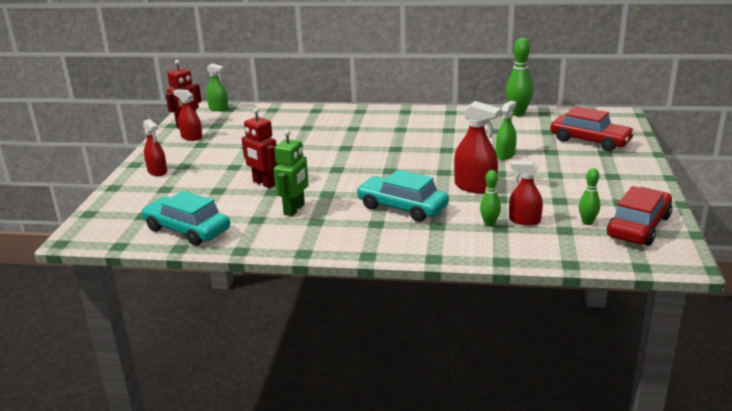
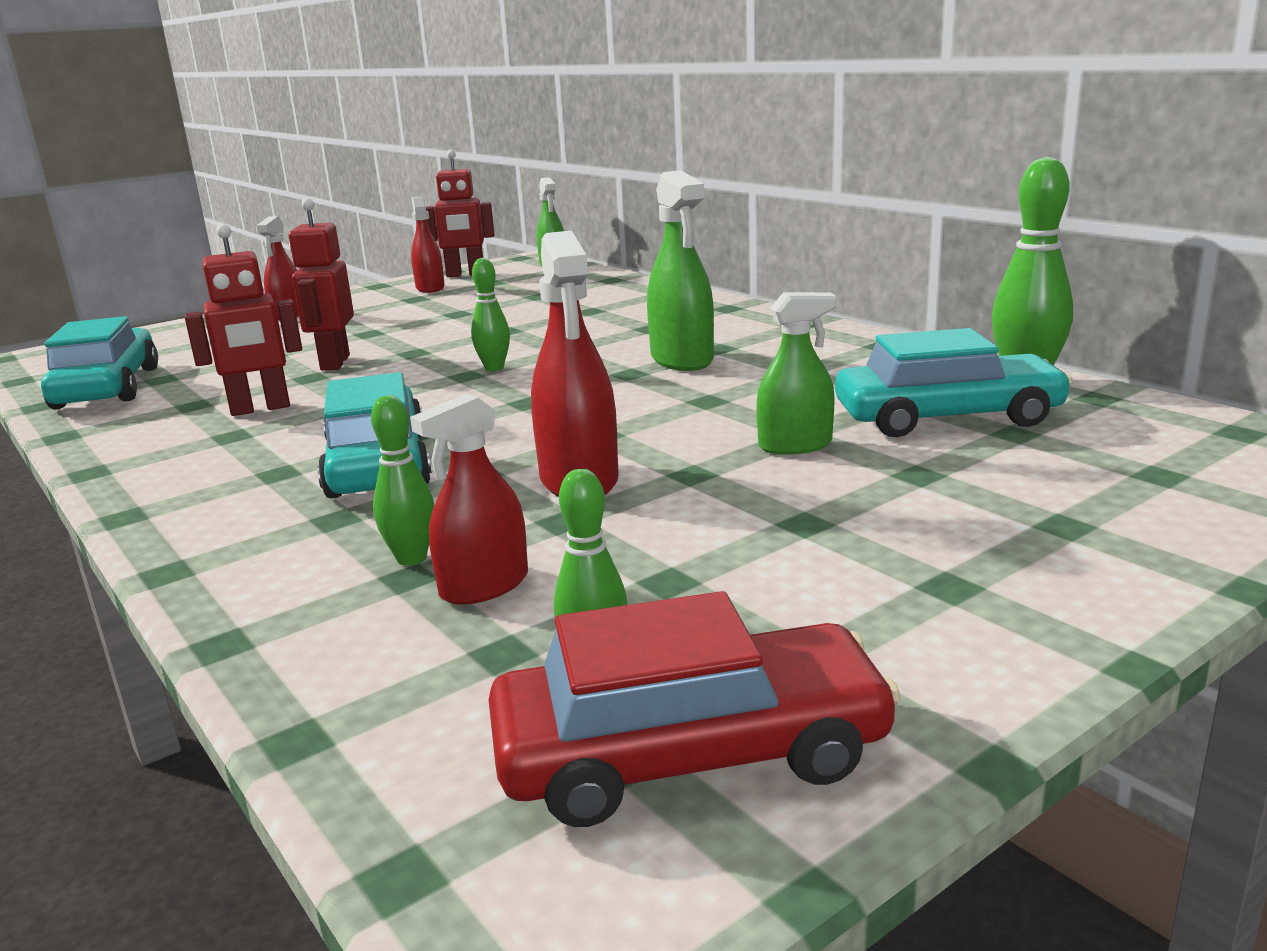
camera: 45 degrees right, 5 degrees down
(294, 209) = (260, 409): green robot -> red robot
(340, 163) = (494, 368): none -> green bowling pin
(400, 137) = (682, 359): none -> green spray bottle
(523, 132) = (947, 417): none -> turquoise car
(524, 220) = (484, 586): red spray bottle -> red spray bottle turned 105 degrees counterclockwise
(590, 141) = (1085, 485): red car -> none

